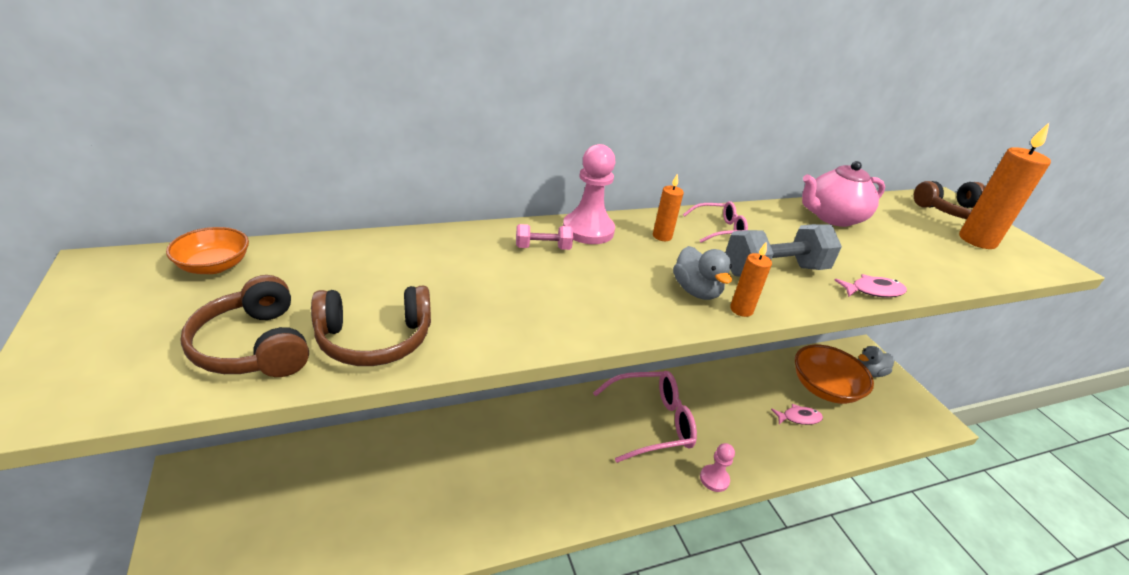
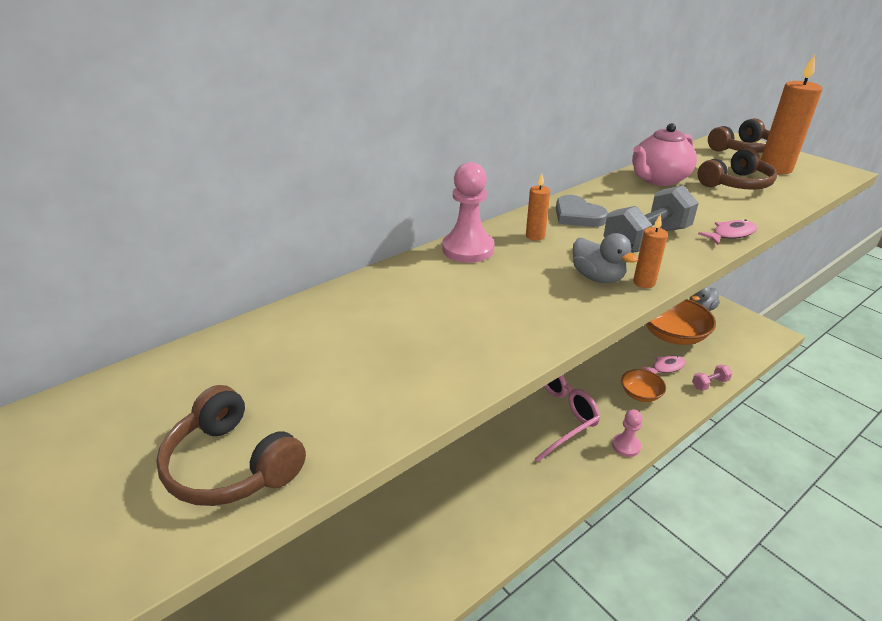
camera: 15 degrees left, 0 degrees up
(214, 266) = (124, 397): orange bowl -> orange bowl (640, 394)
(374, 339) = (348, 416): brown headphones -> brown headphones (736, 184)
(543, 248) = (440, 278): pink dumbbell -> pink dumbbell (709, 384)
(719, 229) = (577, 216): pink glasses -> grey heart

